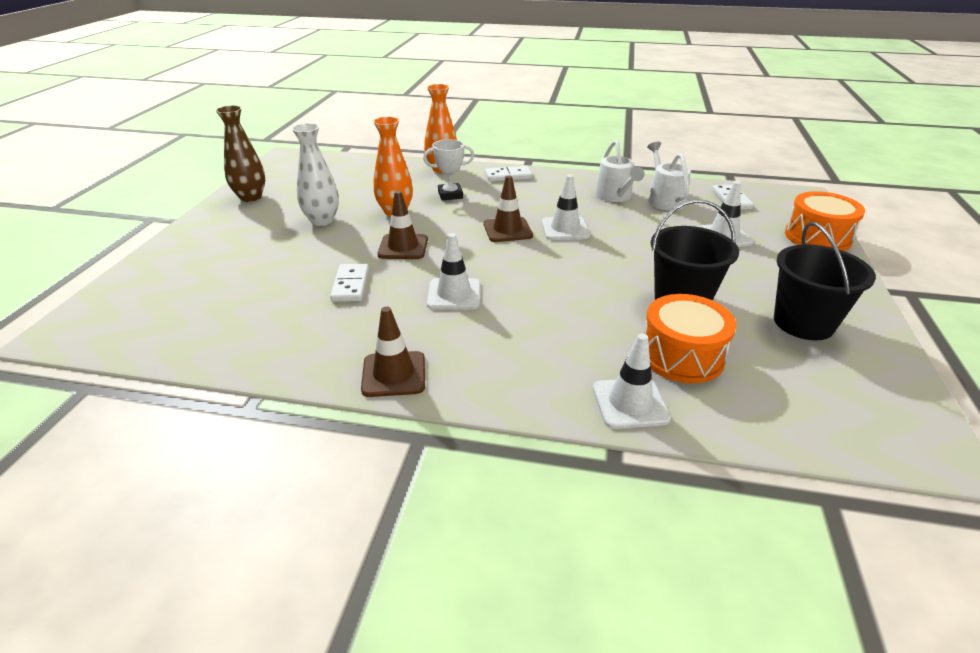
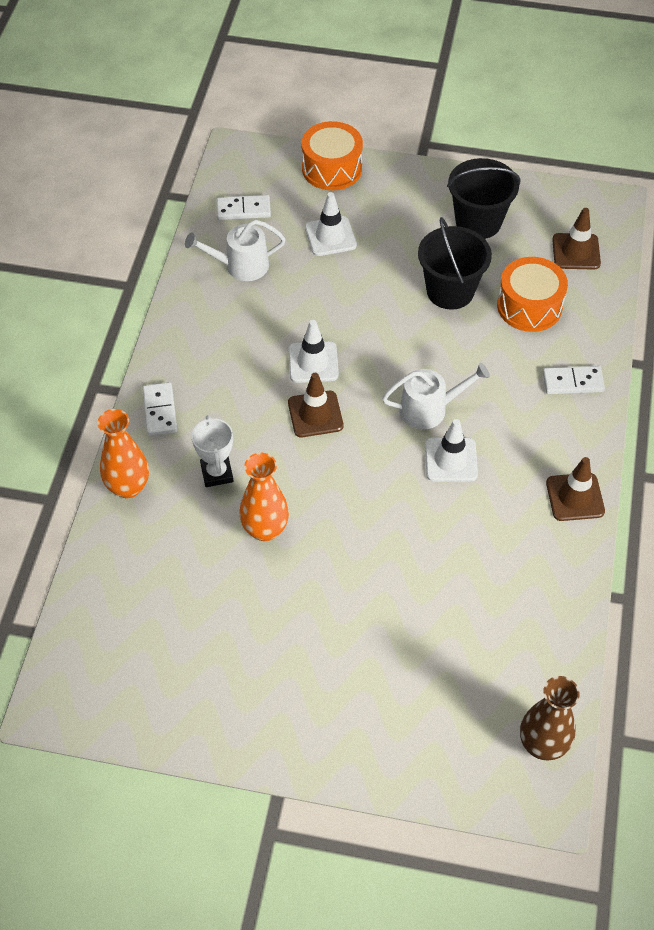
camera: 90 degrees left, 20 degrees up
(250, 197) = (212, 715): brown vase -> brown vase (542, 744)
(322, 220) = (288, 607): white vase -> none
(350, 285) = (439, 551): white domino -> white domino (573, 382)
(403, 247) = (356, 512): brown traffic cone -> brown traffic cone (576, 252)
(615, 196) = (230, 308): white watering can -> white watering can (429, 409)
(630, 403) = (589, 346): white traffic cone -> none

